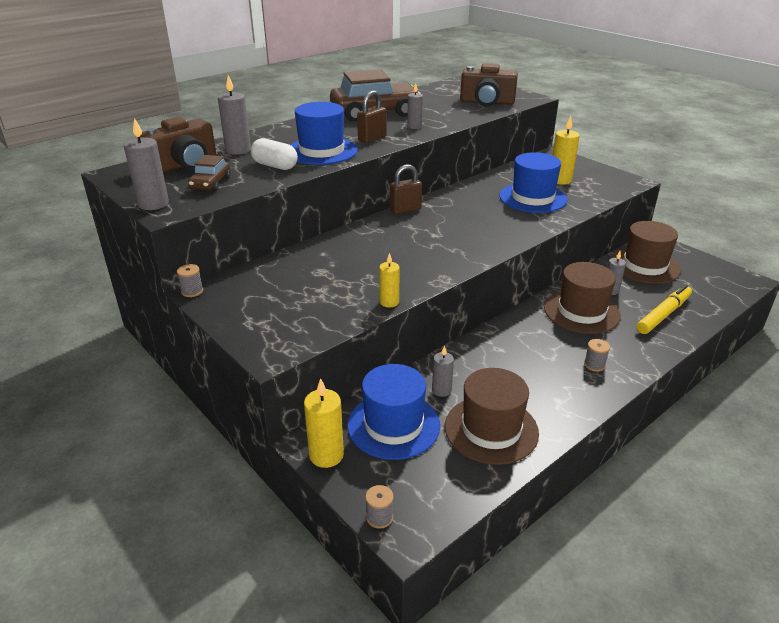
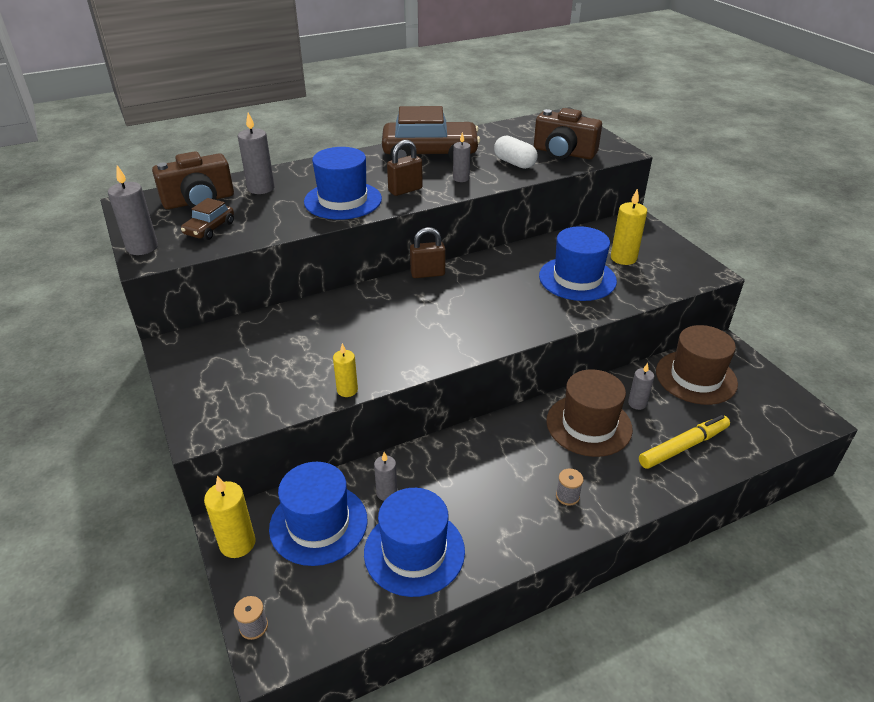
camera: 15 degrees right, 5 degrees up
(192, 291) = (166, 342): grey spool -> none
(275, 166) = (284, 214): white capsule -> white capsule (514, 163)
(491, 429) = (414, 551): brown hat -> blue hat

